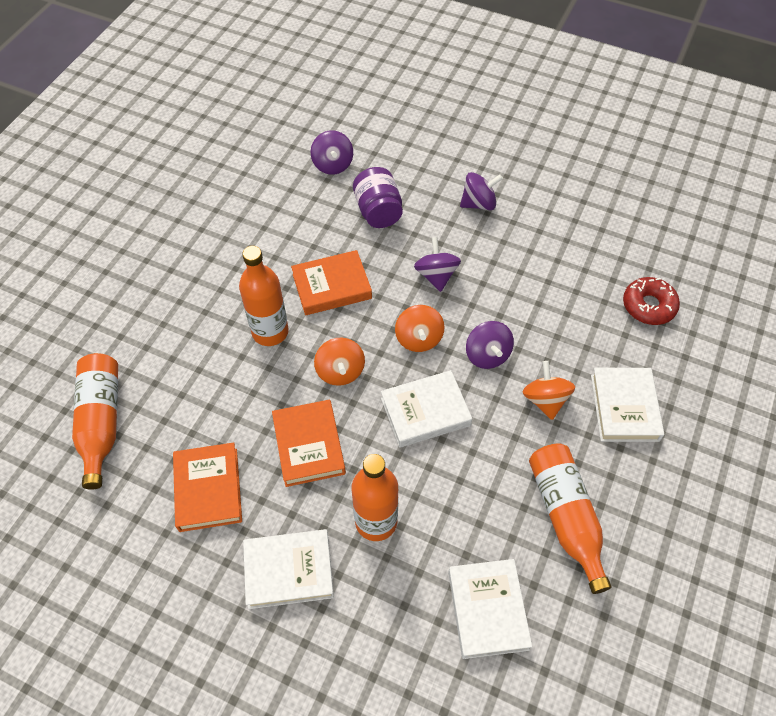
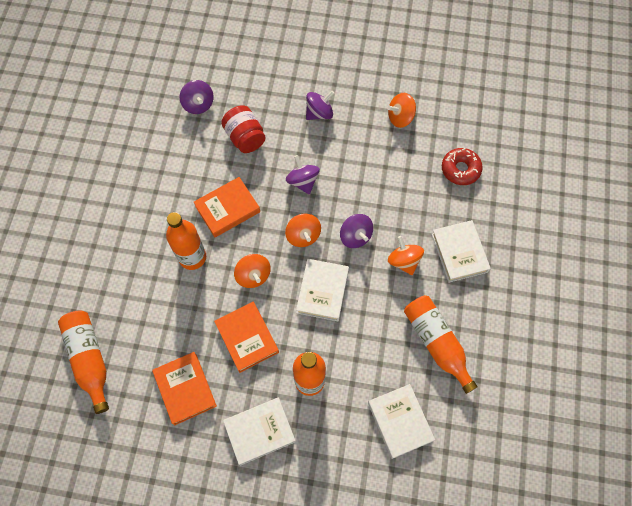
camera: 15 degrees left, 10 degrees up
(378, 211) = (245, 138): purple jar -> red jar
(425, 412) = (322, 291): white book -> white book turned 45 degrees counterclockwise
(582, 229) = (400, 117): none -> orange spinning top

